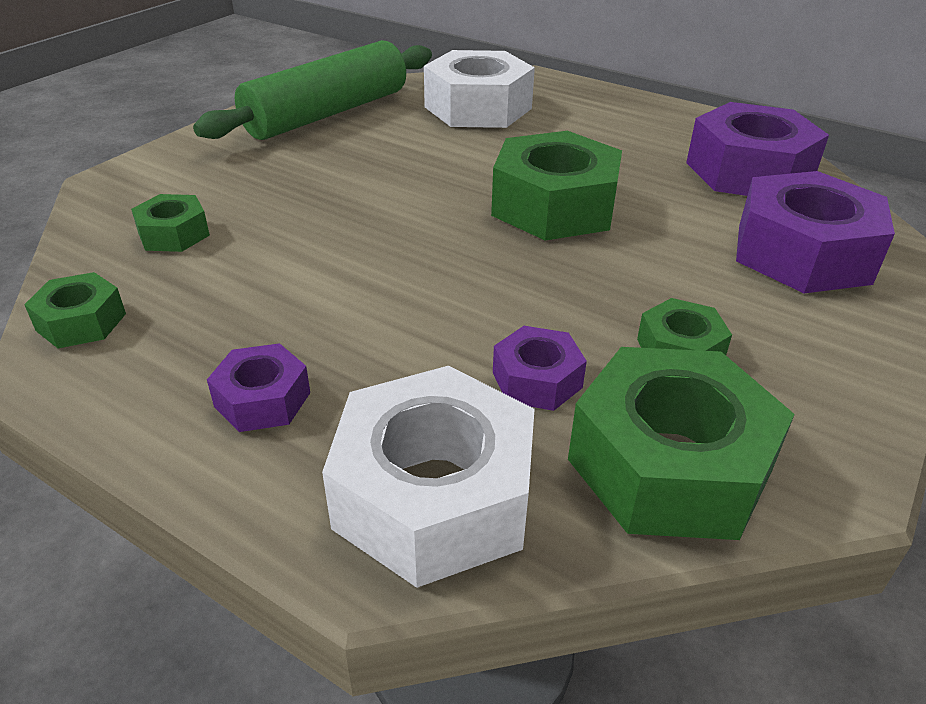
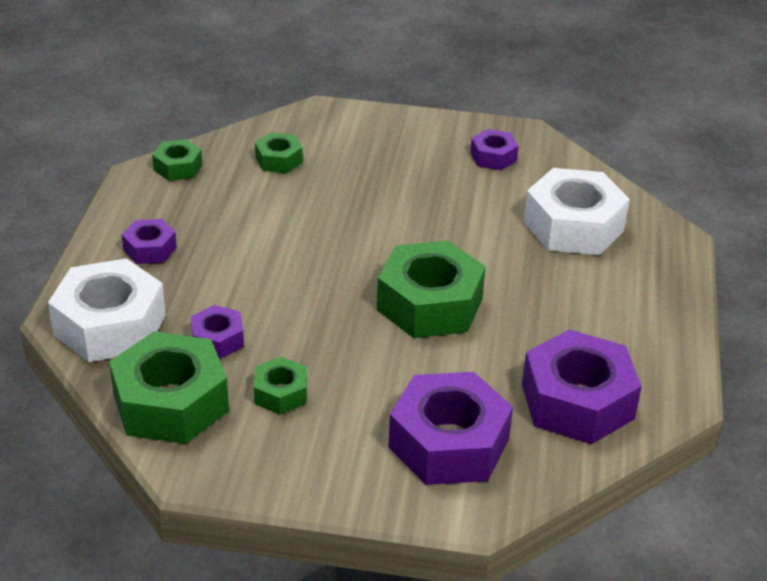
camera: 65 degrees right, 0 degrees up
(327, 113) = (493, 157): green rolling pin -> purple nut

